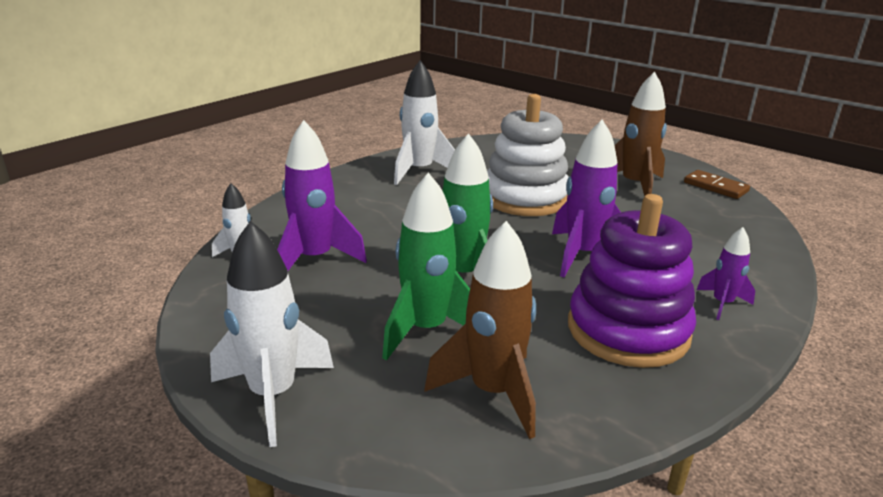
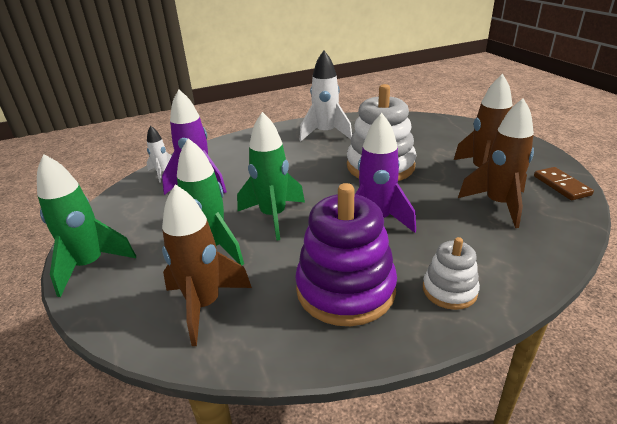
camera: 30 degrees right, 5 degrees up
(273, 395) = (90, 265): white rocket -> green rocket
(681, 215) = (498, 204): none -> brown rocket
(722, 304) = (449, 290): purple rocket -> white stacking toy

